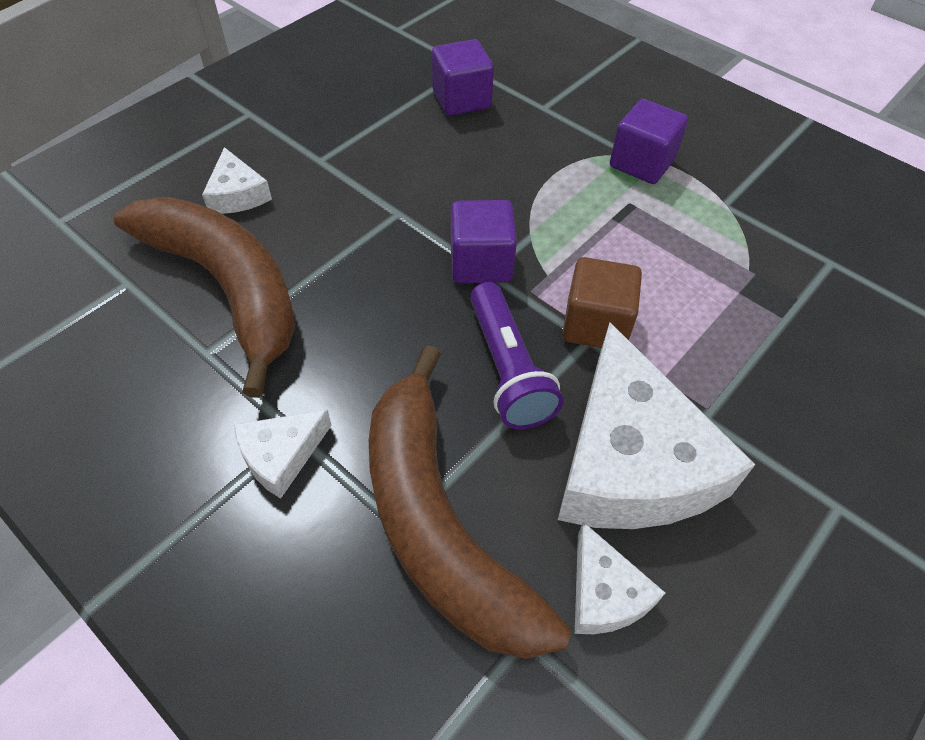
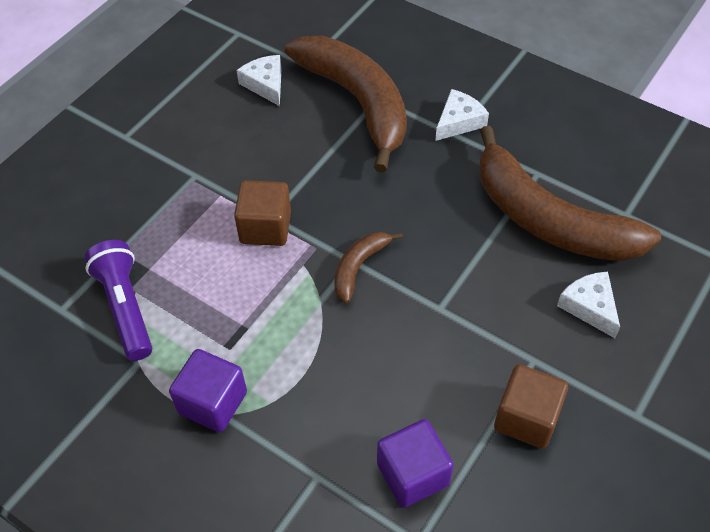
camera: 175 degrees right, 0 degrees up
(349, 121) = (526, 418): none -> brown cube
(481, 263) = (359, 267): purple cube -> brown banana
(507, 369) = (328, 188): purple flashlight -> purple flashlight (125, 307)
(630, 461) = (247, 144): white cheese -> none

